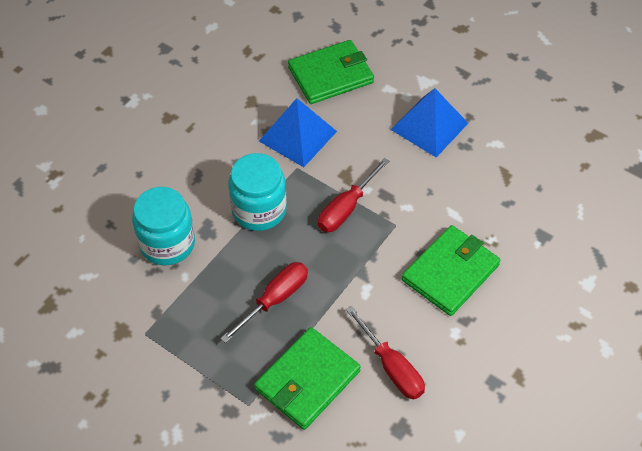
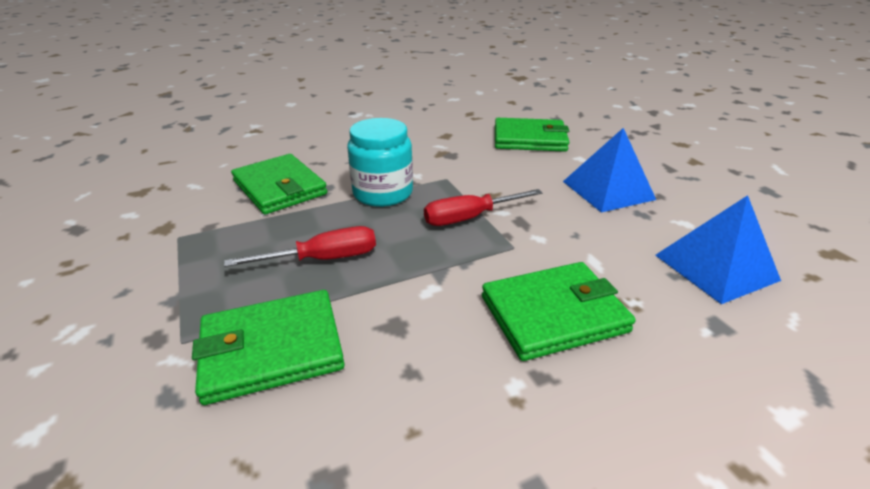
camera: 30 degrees right, 20 degrees down
(167, 243) = (280, 188): turquoise jar -> green wallet
(297, 136) = (466, 162): blue pyramid -> blue pyramid (715, 267)
(391, 367) = (389, 386): red screwdriver -> none

